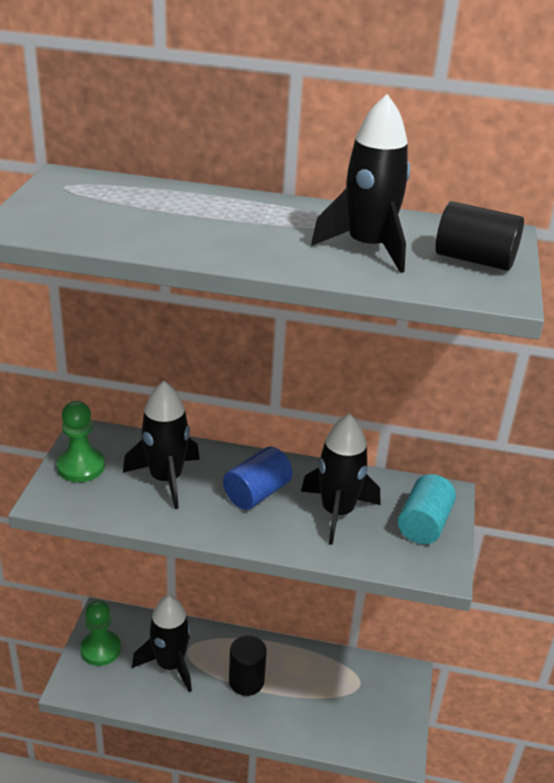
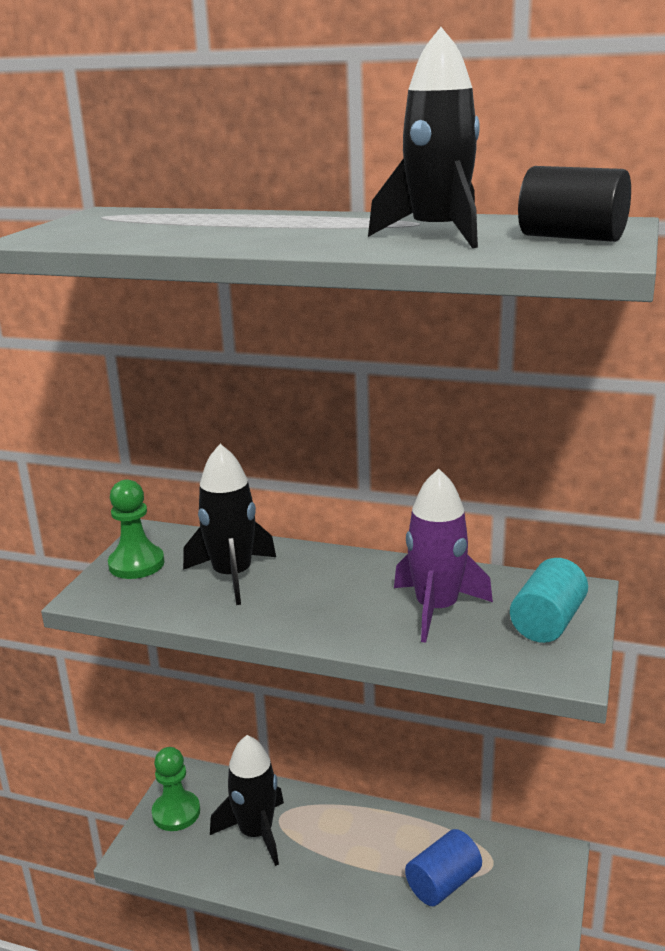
camera: 10 degrees right, 10 degrees down
(246, 681) = (348, 855): black cylinder -> none
(257, 493) = (339, 590): blue cylinder -> blue cylinder (443, 883)
(337, 512) = (436, 609): black rocket -> purple rocket

